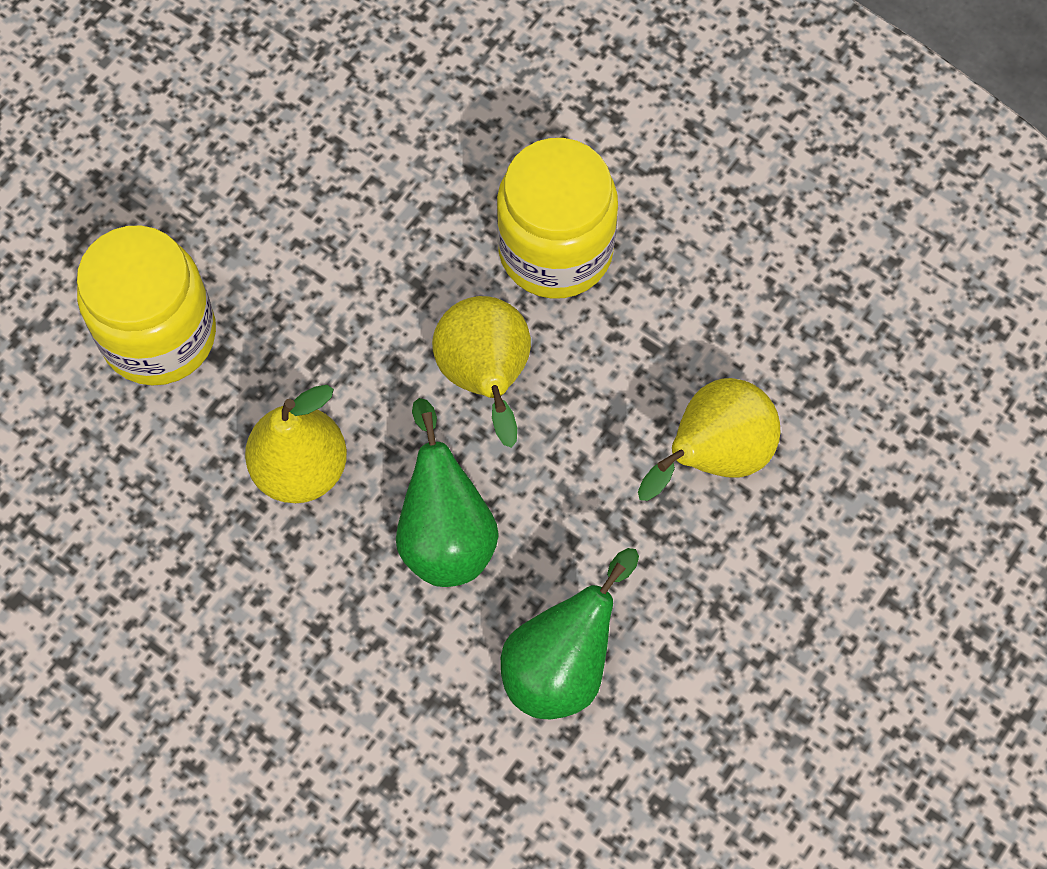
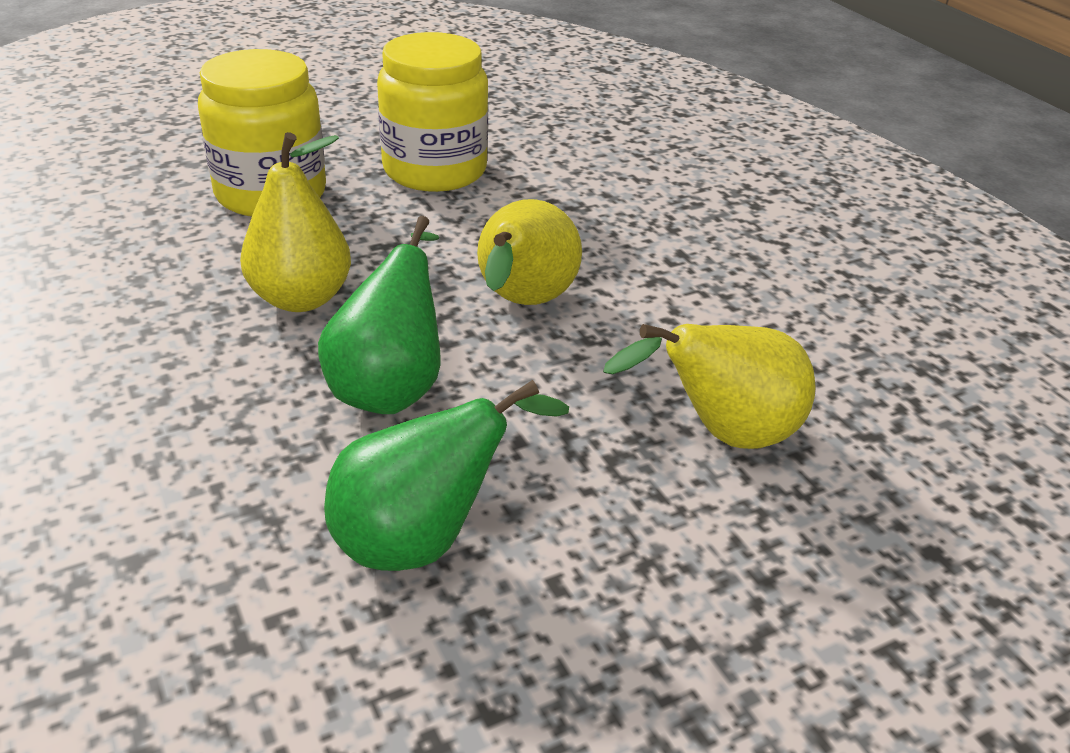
camera: 25 degrees right, 30 degrees down
(555, 250) = (649, 254): yellow jar -> yellow jar (435, 170)

